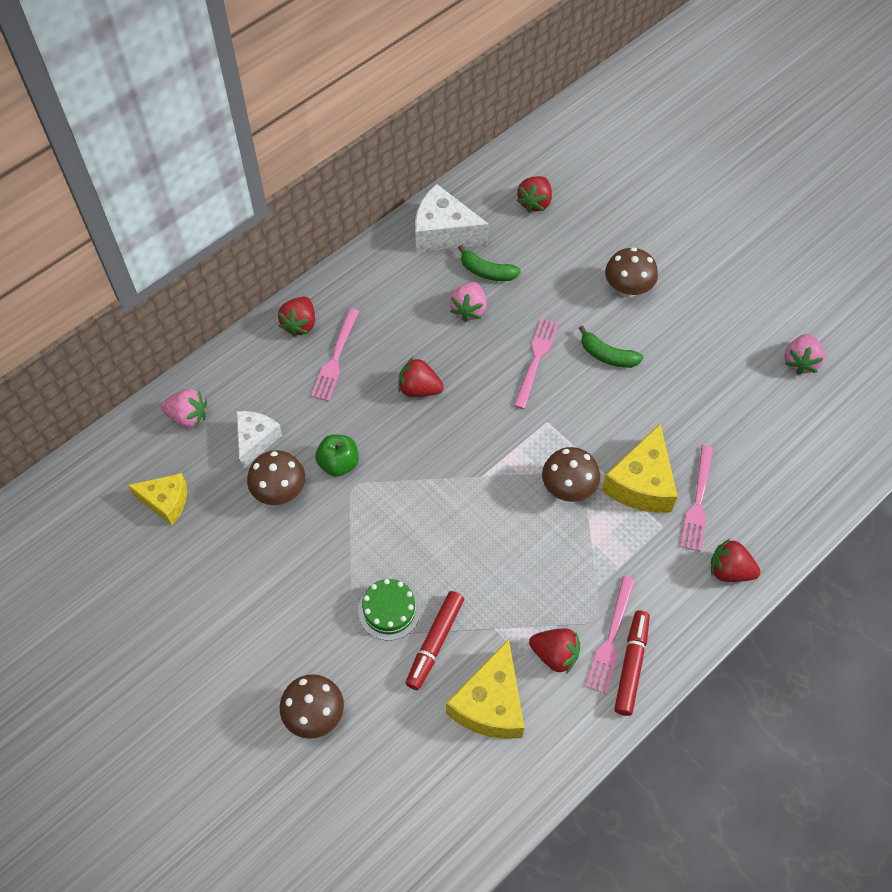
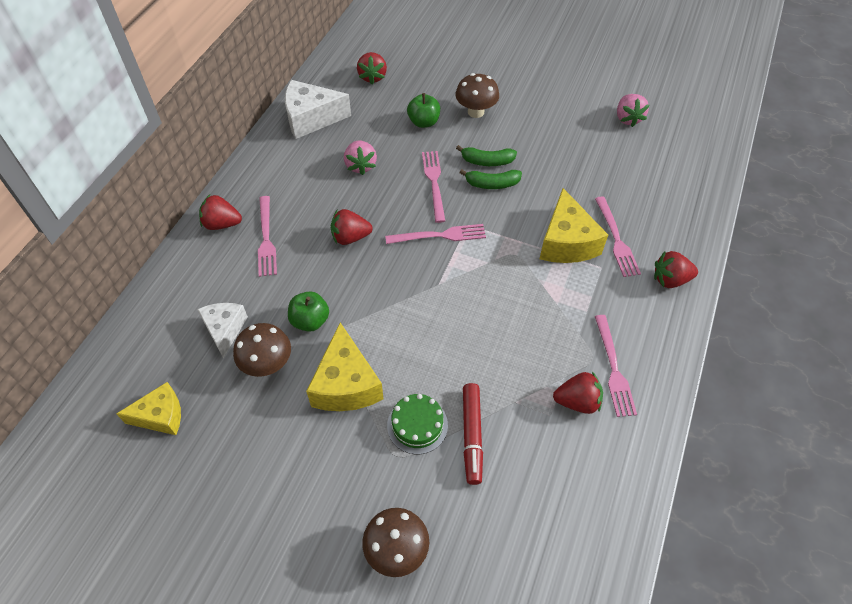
camera: 25 degrees left, 5 degrees down
(188, 417) = (151, 334): pink strawberry -> none
(300, 324) = (222, 224): red strawberry -> red strawberry turned 105 degrees clockwise
(487, 271) = (360, 134): green banana -> green banana (492, 184)
(490, 704) = (547, 467): yellow cheese -> yellow cheese (346, 384)
(511, 423) = (440, 235): none -> pink fork
(562, 281) = (423, 122): none -> green apple
(568, 488) = (512, 267): brown mushroom -> none
(631, 665) = (642, 383): red marker -> none

